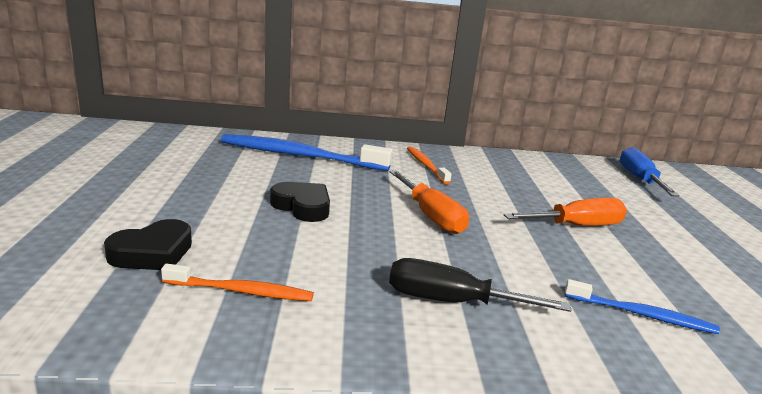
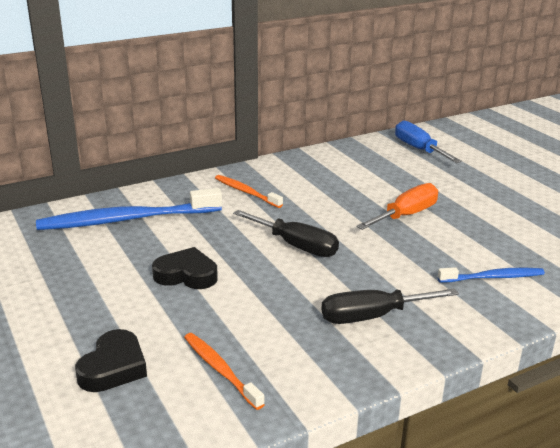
camera: 25 degrees left, 5 degrees up
(241, 291) = (220, 370): orange toothbrush -> orange toothbrush turned 105 degrees counterclockwise
(431, 216) = (296, 246): orange screwdriver -> black screwdriver

